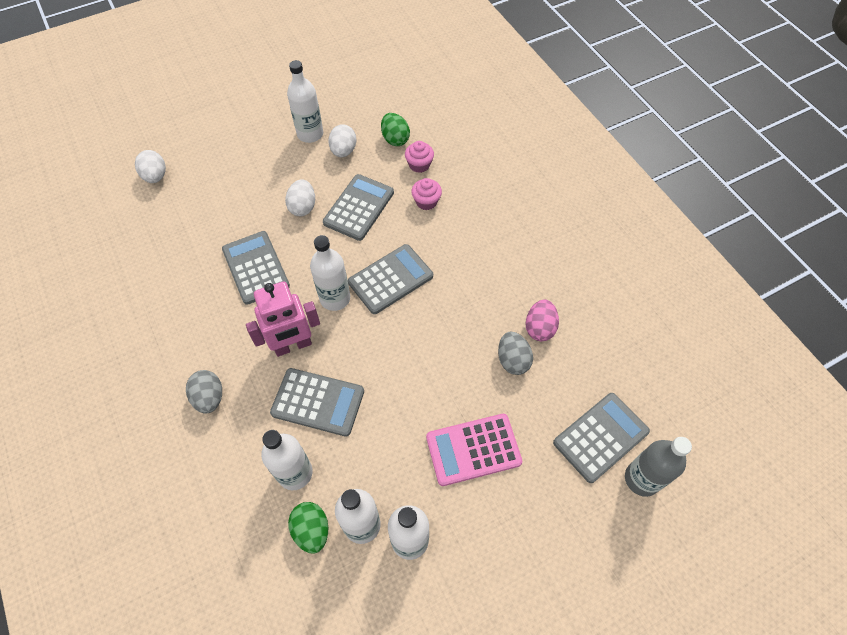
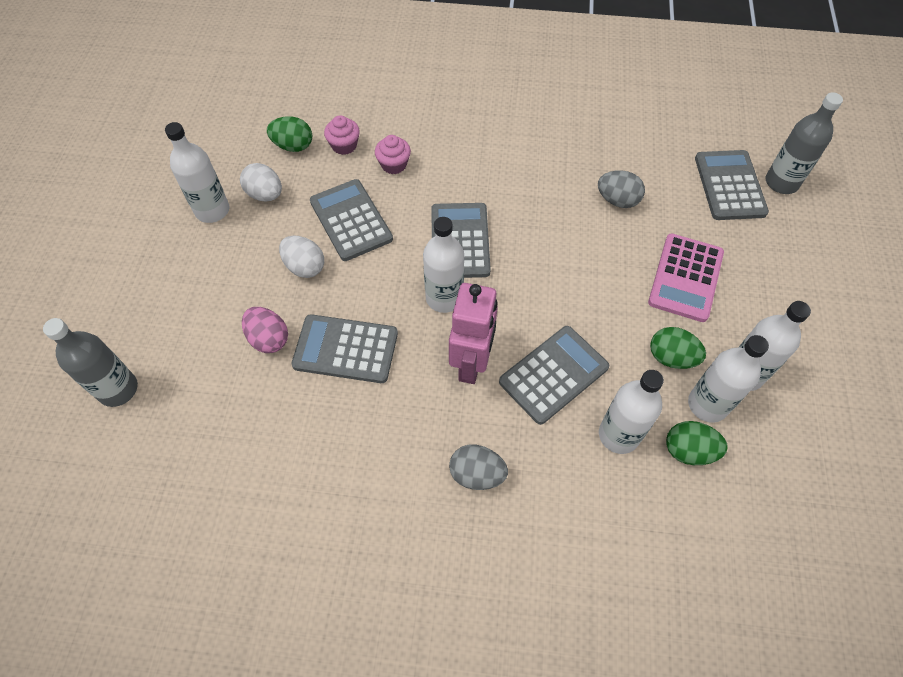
camera: 55 degrees left, 0 degrees up
(155, 176) = (118, 389): white egg -> grey bottle
(388, 476) = (671, 357): none -> green egg
(539, 328) = (599, 164): pink egg -> pink egg (269, 339)

